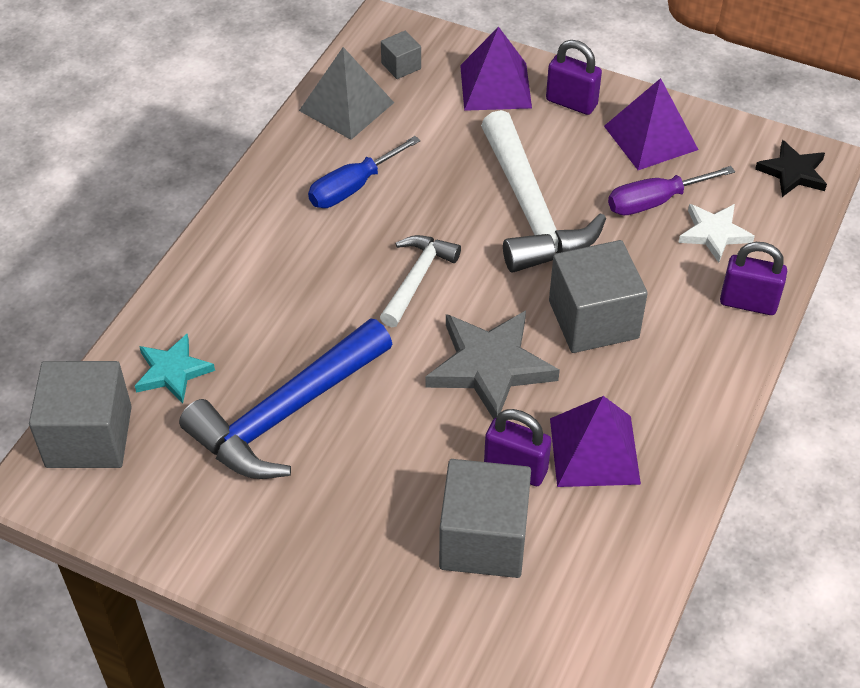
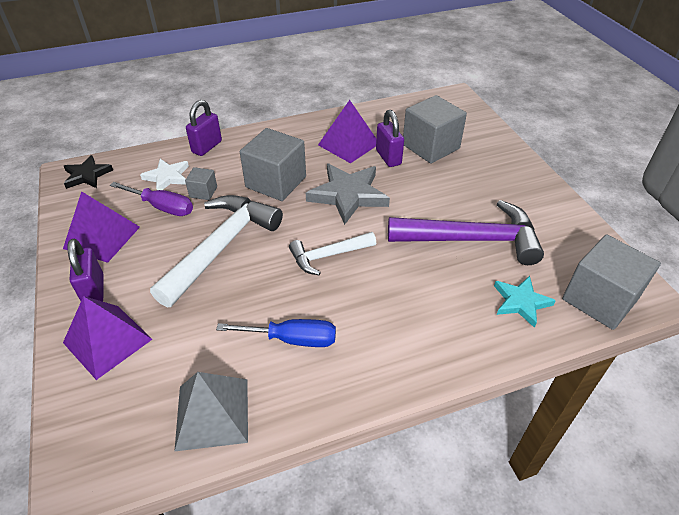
camera: 135 degrees left, 5 degrees down
(285, 414) = (472, 239): blue hammer -> purple hammer
(401, 66) = (128, 418): grey cube -> grey cube (203, 192)
(748, 302) = (207, 147): purple padlock -> purple padlock turned 60 degrees clockwise

